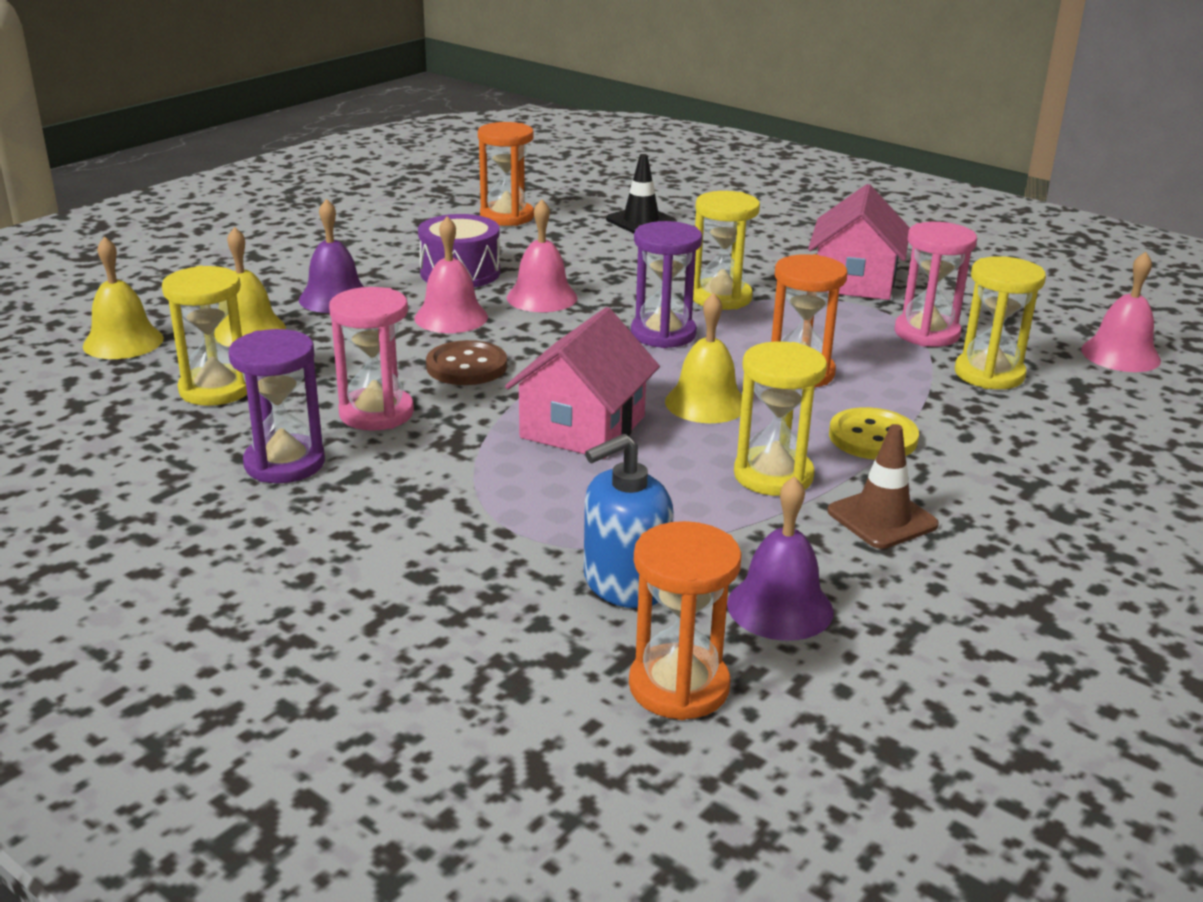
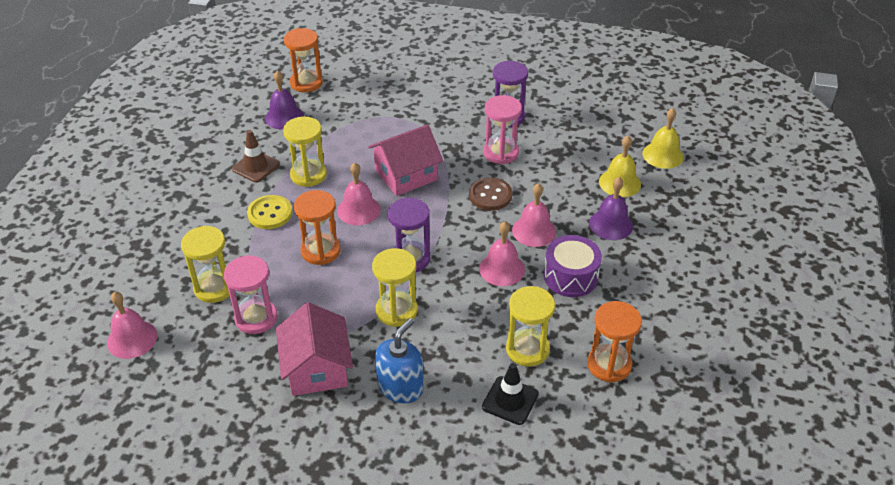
camera: 155 degrees right, 15 degrees up
(216, 389) = (582, 142): yellow hourglass -> yellow hourglass (527, 349)
(583, 427) = (406, 175): pink house -> pink house turned 60 degrees clockwise
(625, 583) = (342, 109): blue soap dispenser -> blue soap dispenser (400, 387)
(706, 403) = (358, 210): yellow bell -> pink bell

